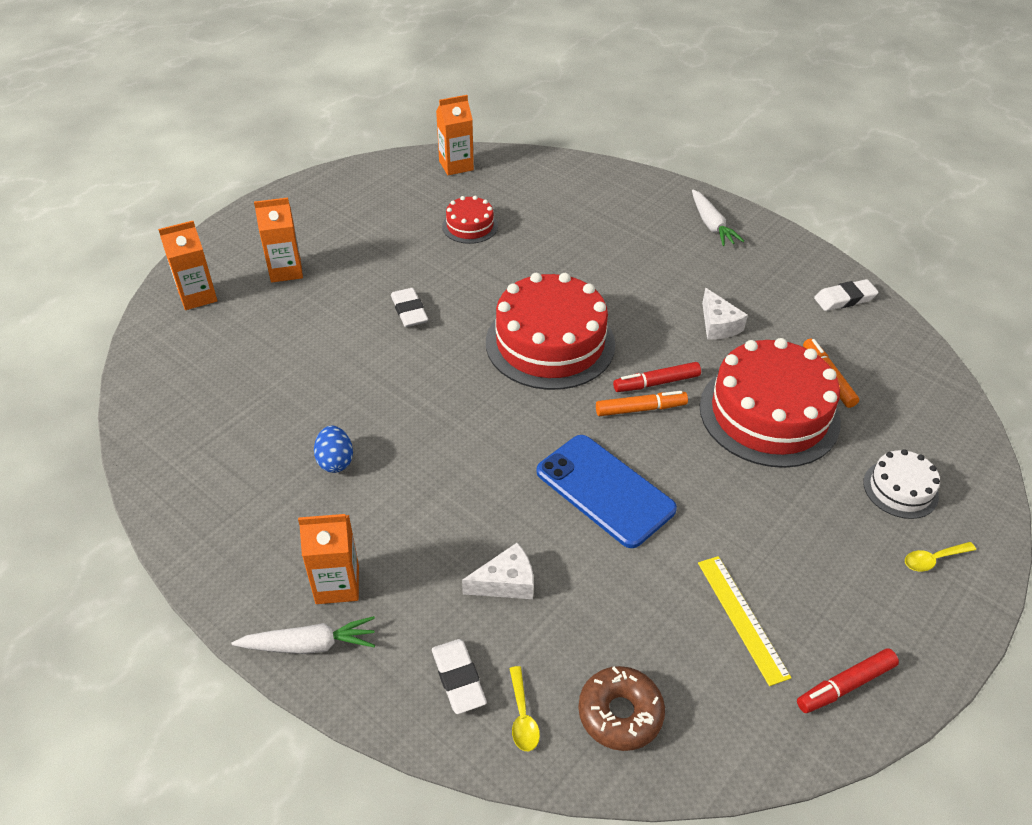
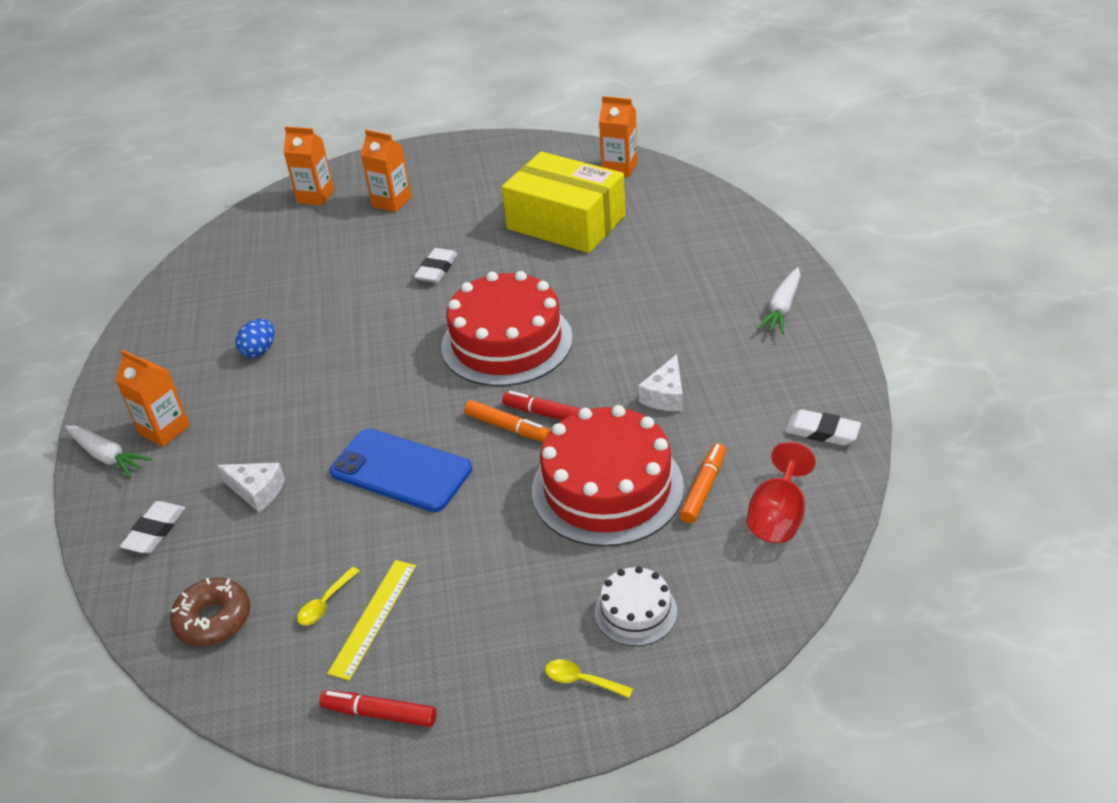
camera: 45 degrees right, 5 degrees down
(470, 226) = (566, 222): red cake -> yellow box
(522, 716) = (159, 579): yellow spoon -> yellow spoon (325, 603)
(605, 490) = (401, 470): blue phone -> blue phone turned 60 degrees counterclockwise
(894, 370) = (778, 517): none -> red goblet

